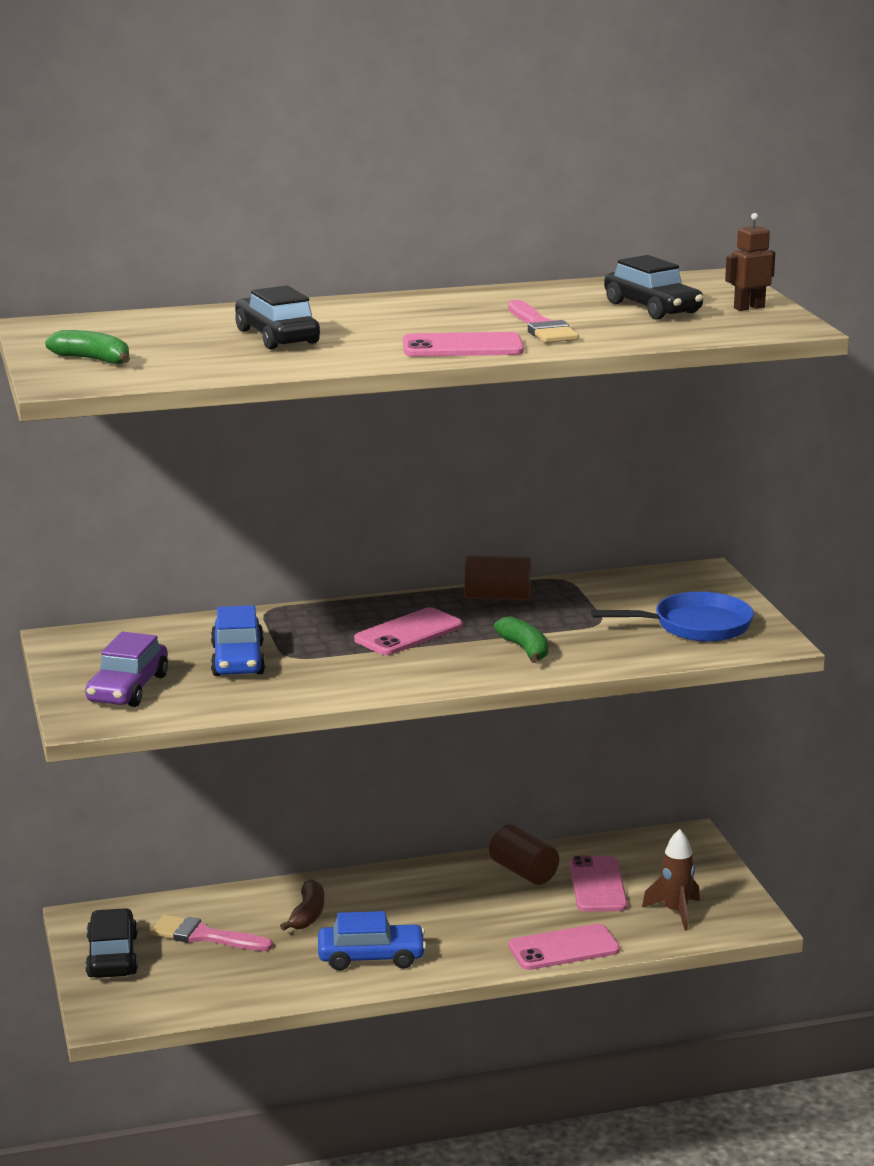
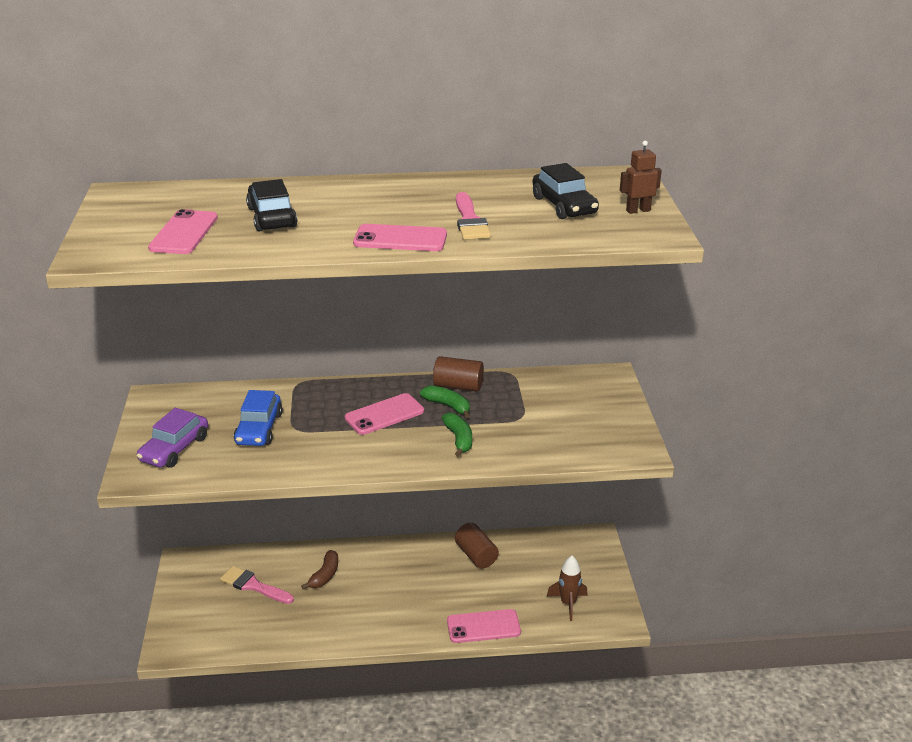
camera: 10 degrees right, 10 degrees up
(93, 360) = (127, 232): green banana -> green banana (448, 406)
(112, 956) = (190, 596): black car -> none
(371, 957) = (354, 618): blue car -> none
(597, 885) = (522, 573): pink phone -> pink phone (184, 233)
(695, 626) = (588, 428): blue pan -> none

